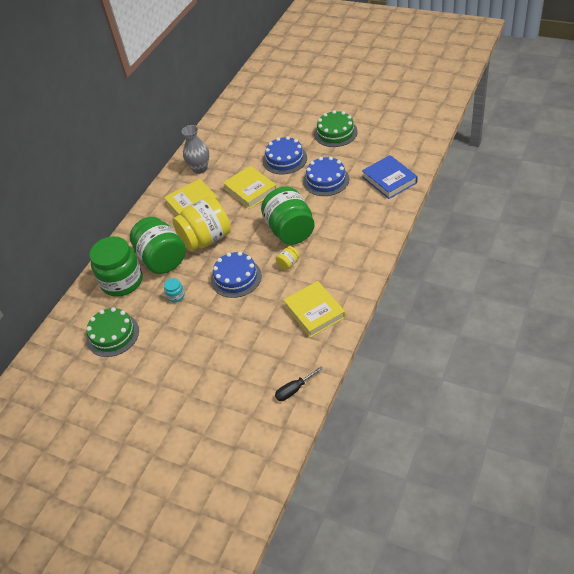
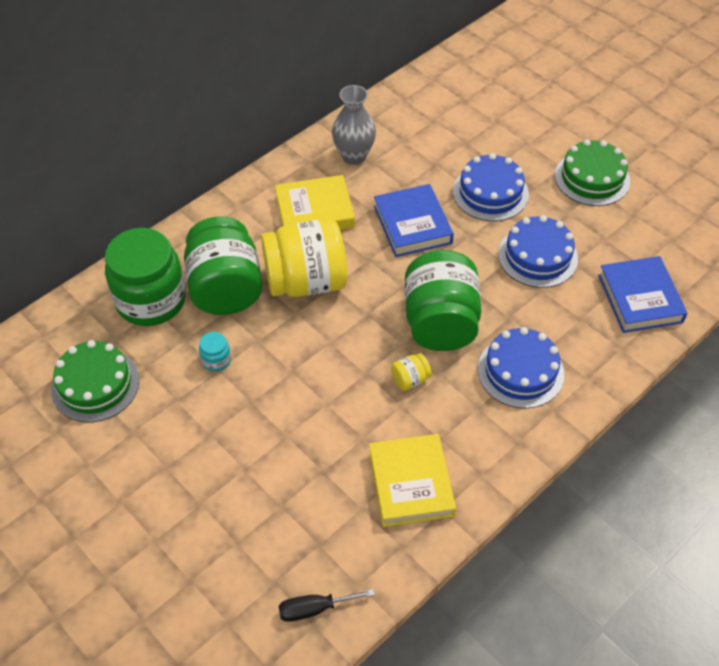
camera: 15 degrees right, 5 degrees up
(236, 278) = (319, 369): blue cake -> blue cake (520, 371)
(250, 190) = (412, 225): yellow book -> blue book

